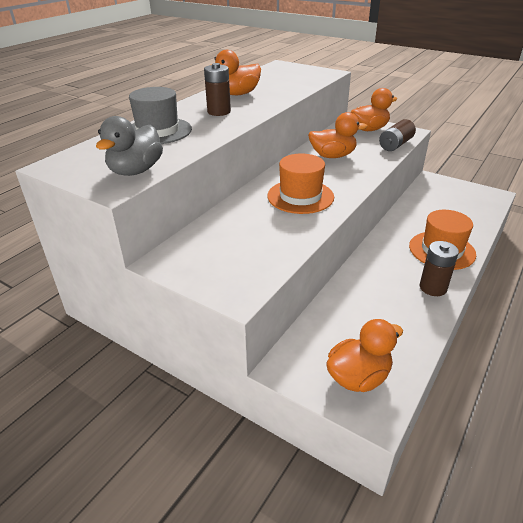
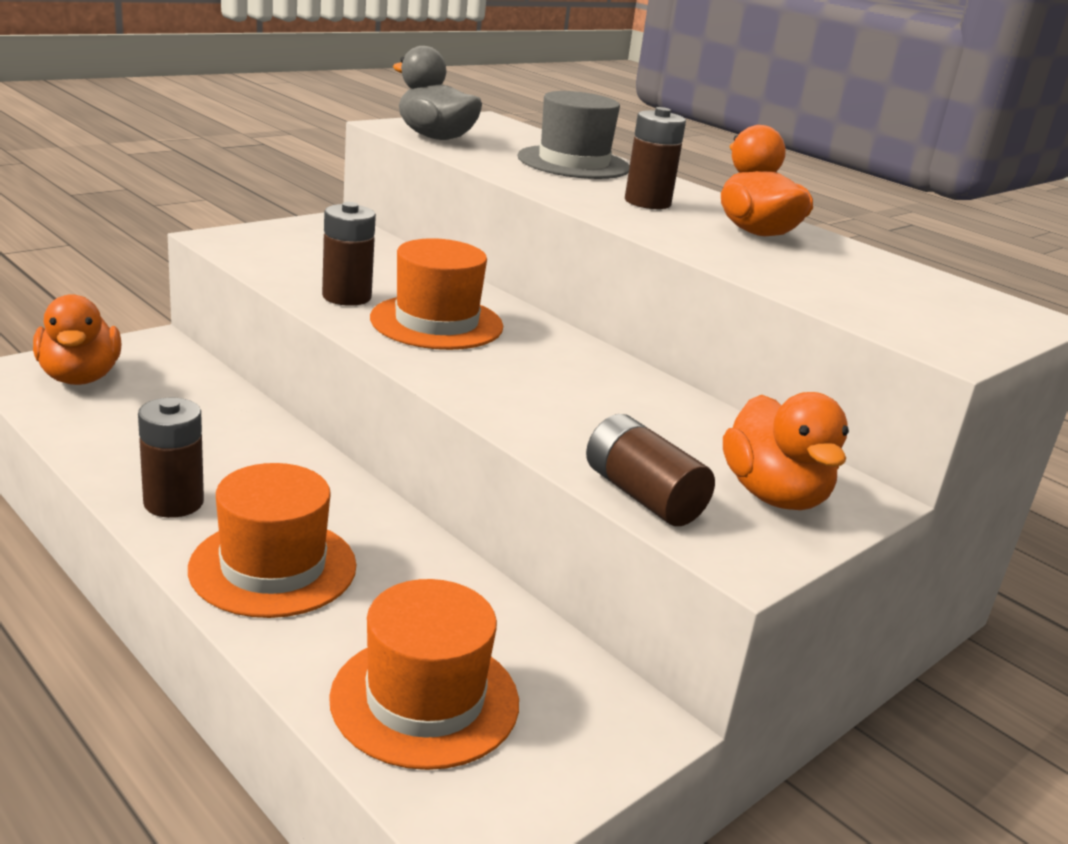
camera: 100 degrees right, 10 degrees down
(294, 225) = (346, 297): none -> brown battery
(332, 156) = (604, 396): orange duck -> none
(464, 209) = (425, 699): none -> orange hat

